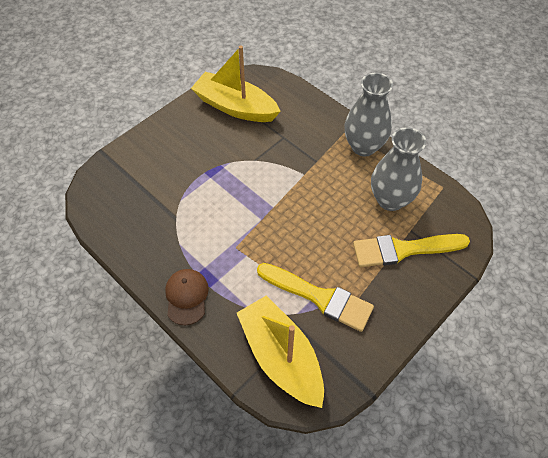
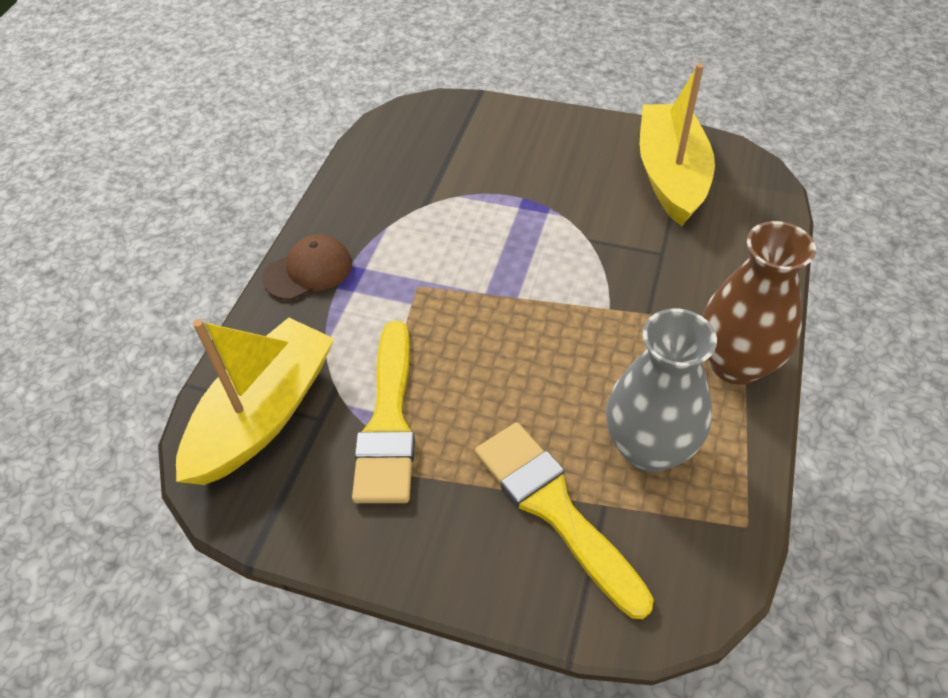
camera: 65 degrees right, 5 degrees down
(363, 146) = (735, 364): grey vase -> brown vase

